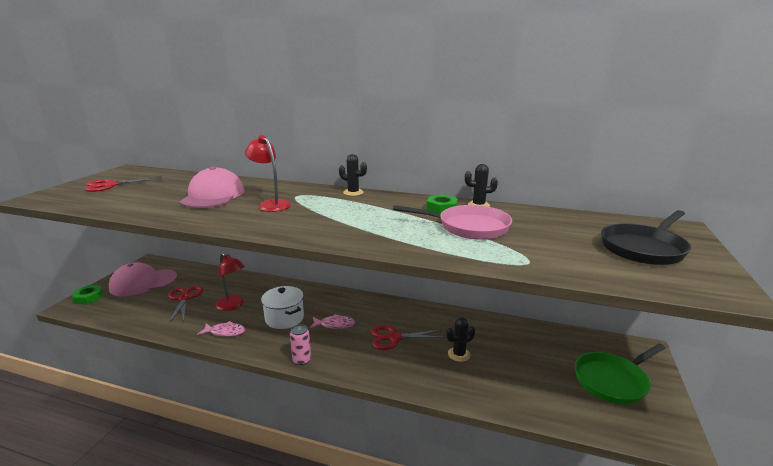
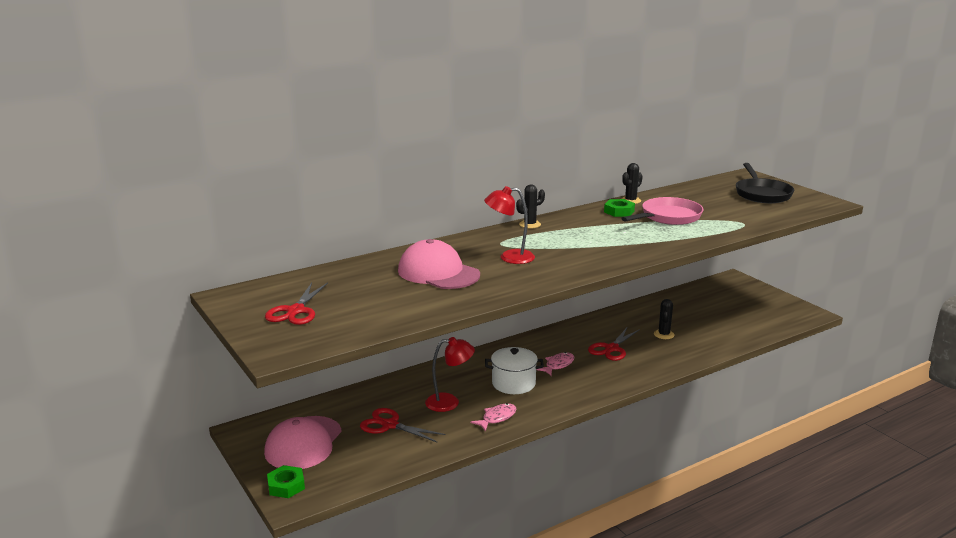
camera: 50 degrees left, 0 degrees up
(302, 360) = (592, 395): pink can -> none
(613, 380) = (749, 302): green pan -> none

